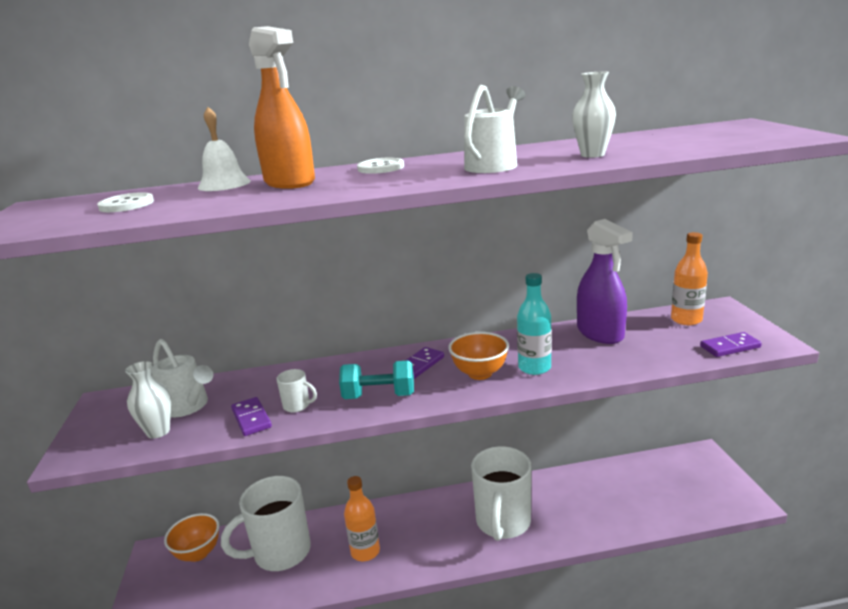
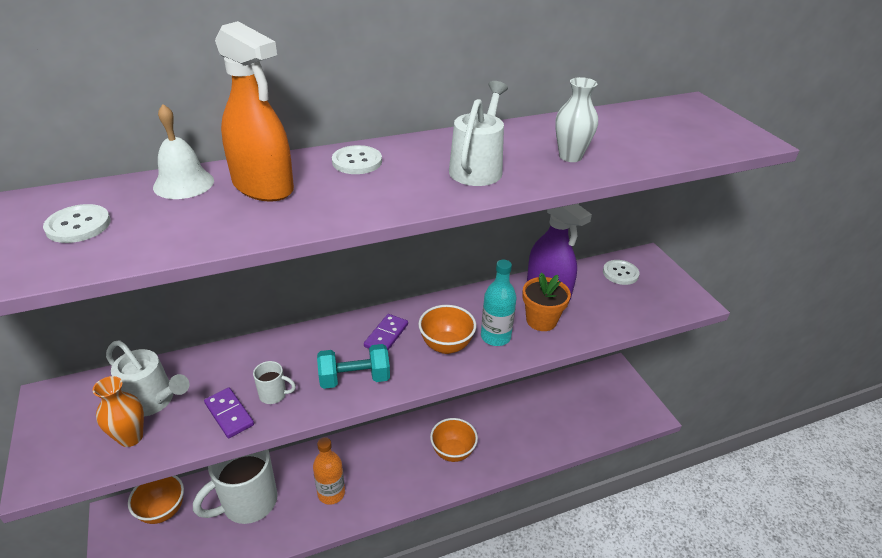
camera: 15 degrees left, 15 degrees up
(158, 432) = (131, 437): white vase -> orange vase
(503, 523) = (453, 452): white mug -> orange bowl
(588, 356) = (541, 320): none -> orange flower pot
(686, 320) = (620, 273): orange bottle -> white button
(730, 347) = (660, 308): purple domino -> none

